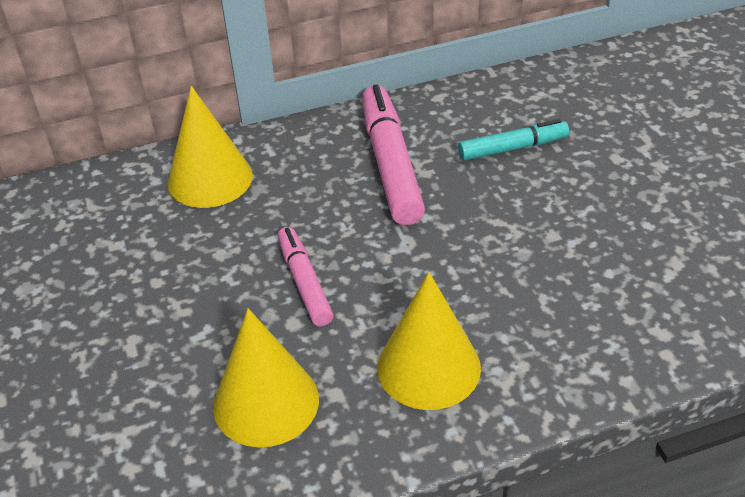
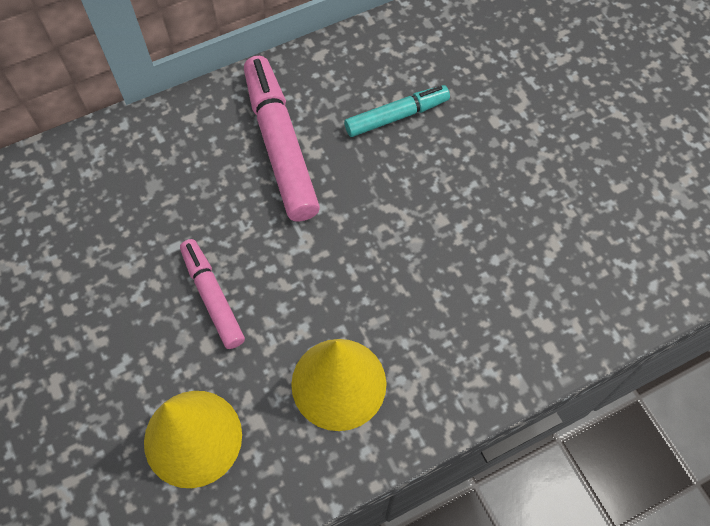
camera: 10 degrees left, 20 degrees up
(210, 179) = (103, 177): yellow cone -> none

